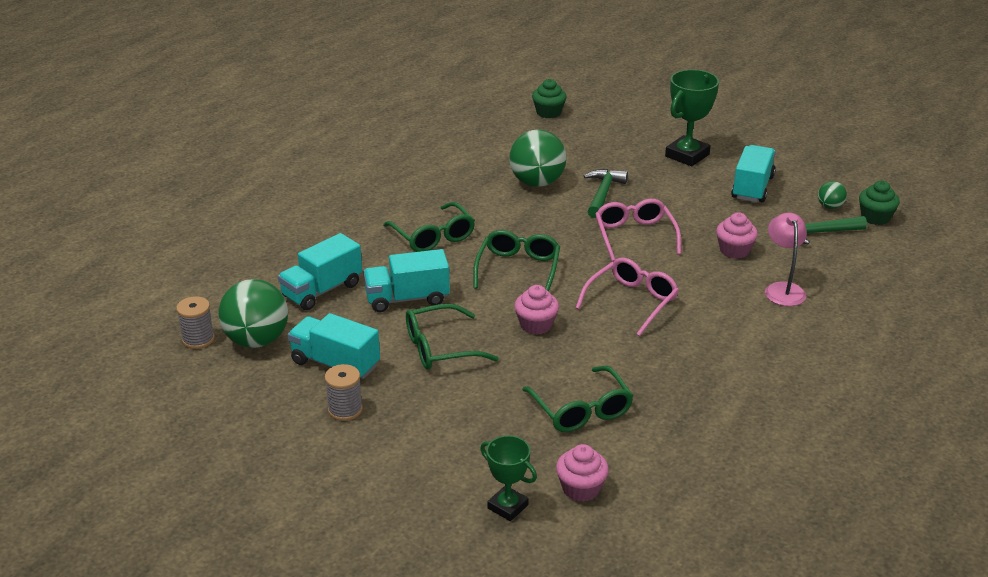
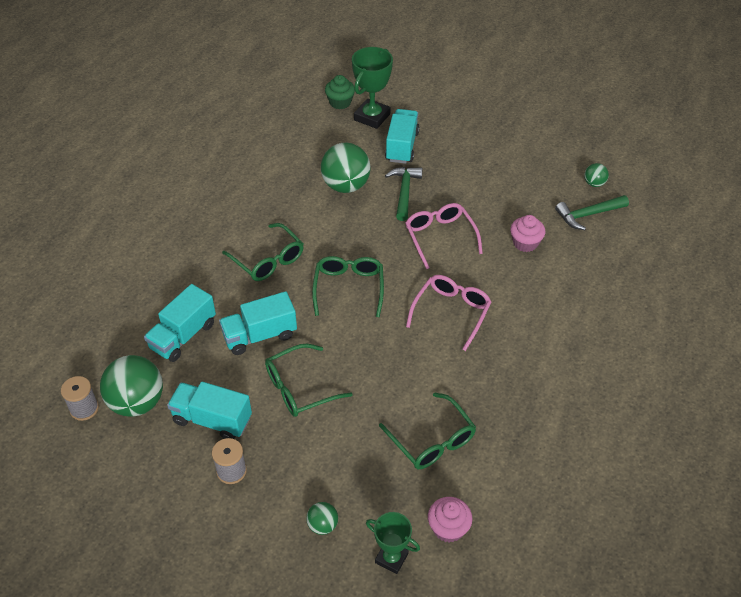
camera: 10 degrees left, 15 degrees up
(436, 468) = (322, 525): none -> green ball
(536, 325) = (376, 350): pink cupcake -> none
(687, 155) = (466, 139): green trophy -> green trophy (372, 117)
(752, 188) = (527, 170): turquoise truck -> turquoise truck (402, 146)
(782, 289) = (572, 281): pink lamp -> none
(875, 217) = (632, 191): green cupcake -> none

